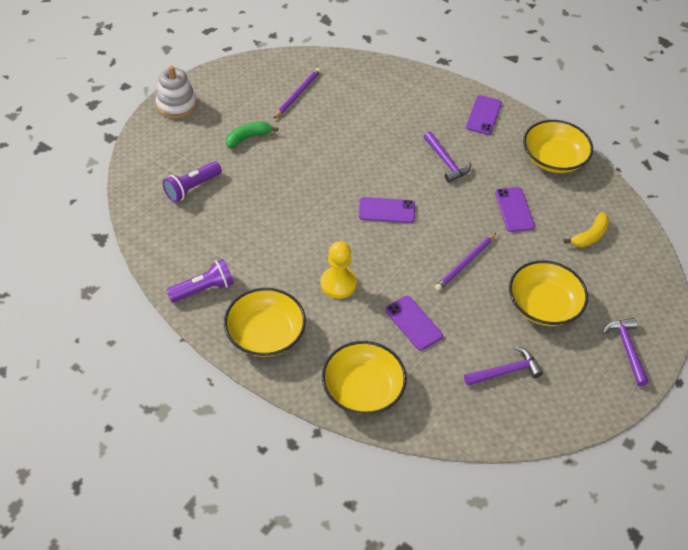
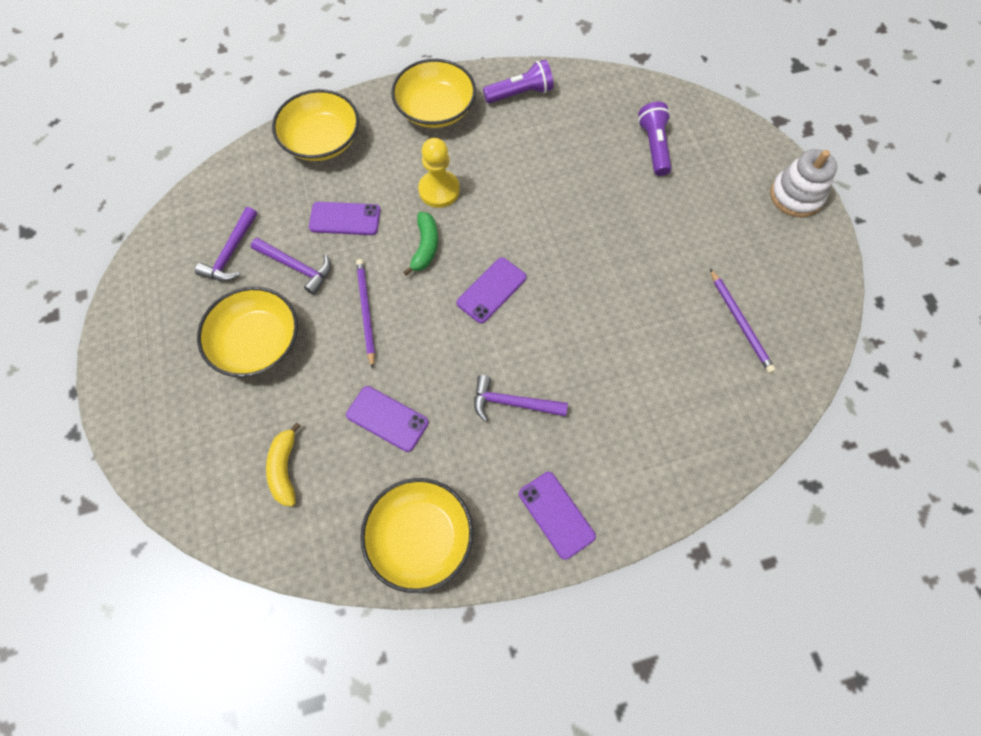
camera: 130 degrees right, 15 degrees up
(203, 289) = (520, 93): purple flashlight -> purple flashlight turned 120 degrees counterclockwise
(248, 137) = (696, 231): green banana -> green banana (425, 247)
(627, 349) = (144, 375): purple hammer -> purple hammer (296, 267)

